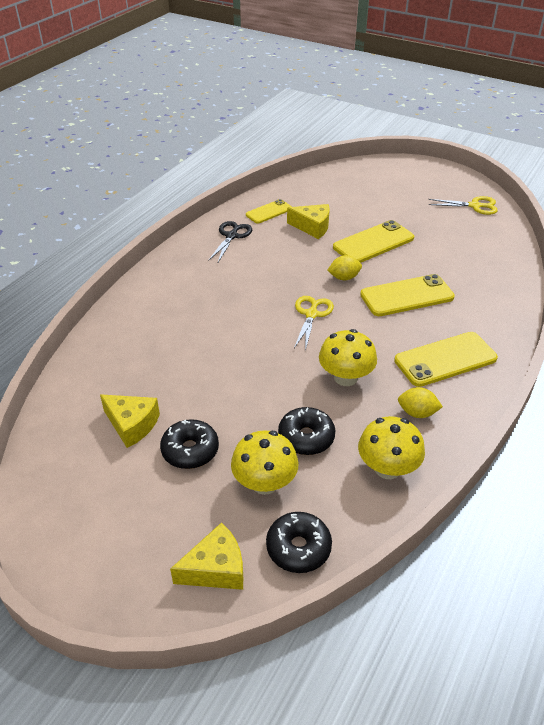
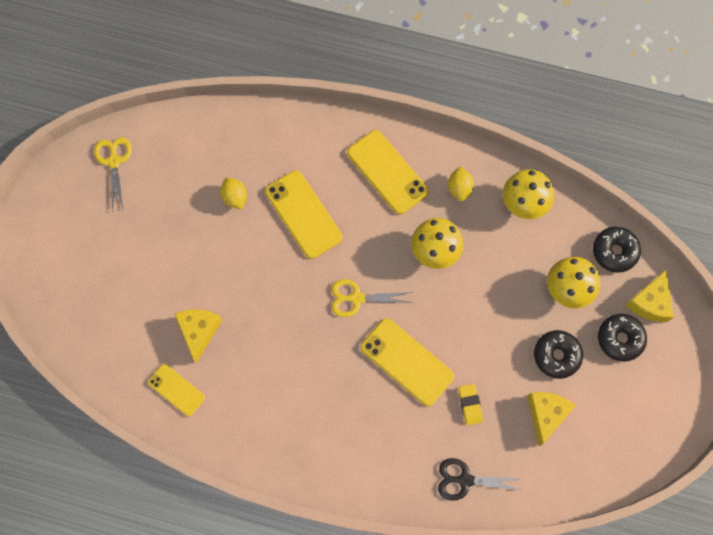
camera: 105 degrees left, 30 degrees up
(173, 369) = (470, 405): none -> yellow eraser
(216, 568) = (650, 302): yellow cheese -> yellow cheese turned 120 degrees counterclockwise
(231, 236) = (239, 418): black scissors -> black scissors (465, 480)
(306, 437) = (513, 269): black donut -> black donut (620, 339)
(344, 277) = (288, 279): yellow lemon -> yellow lemon (235, 197)
(373, 243) = (216, 260): yellow phone -> yellow phone (407, 362)

